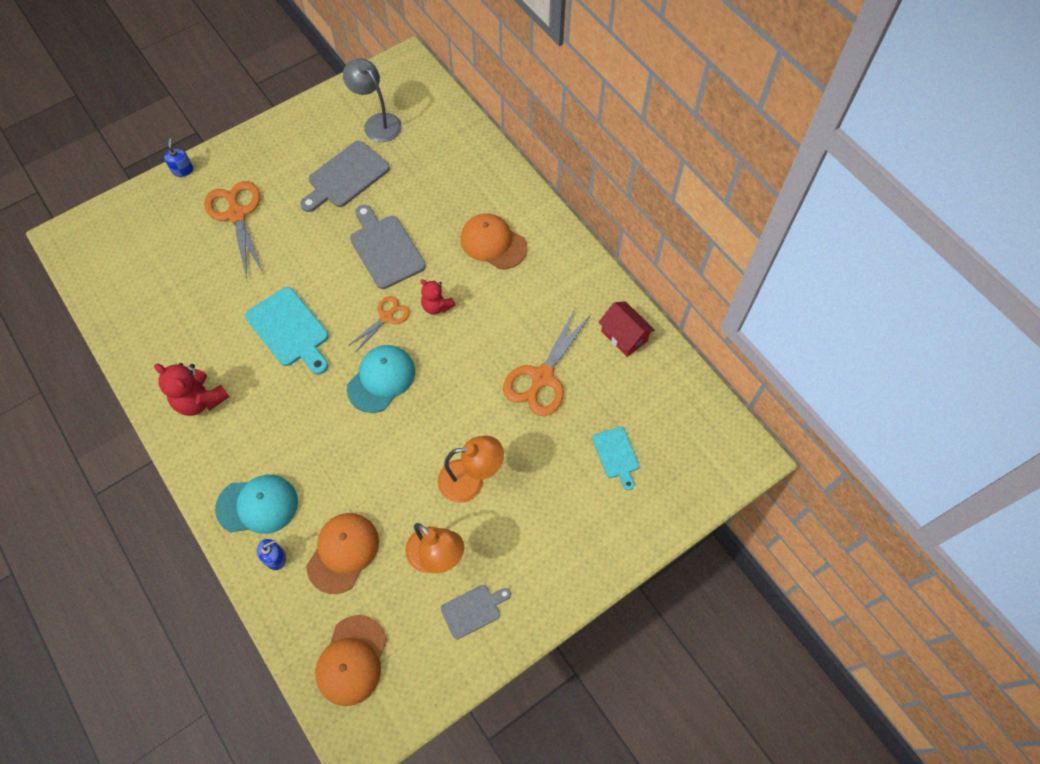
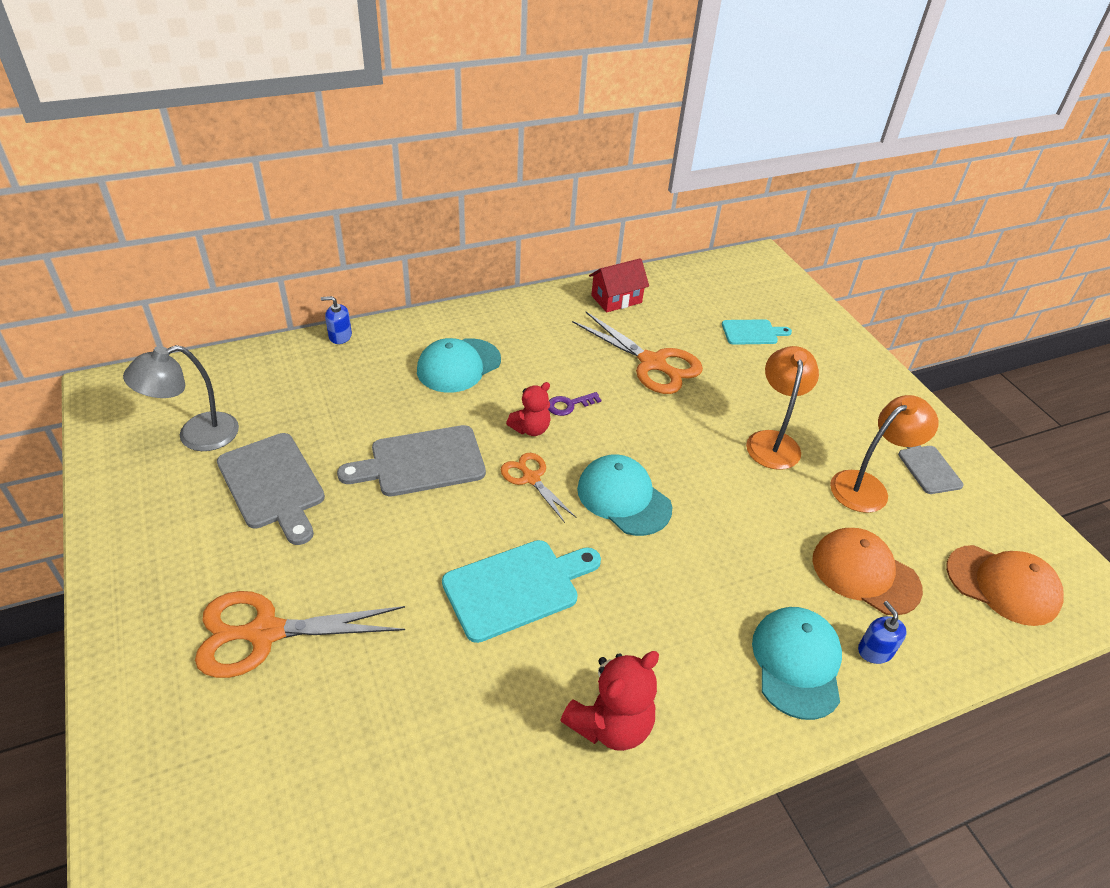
camera: 80 degrees left, 20 degrees down
(183, 170) = (112, 710): blue soap dispenser -> blue soap dispenser (340, 336)
(471, 326) = (569, 405): none -> purple key
(493, 243) = (458, 365): orange cap -> turquoise cap

